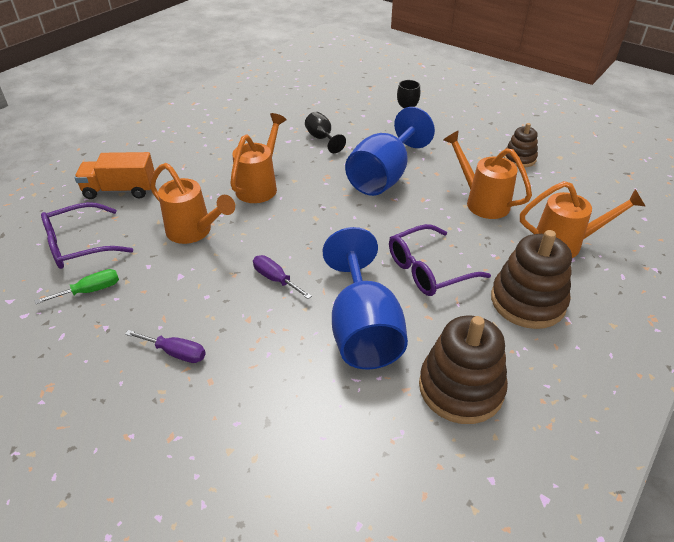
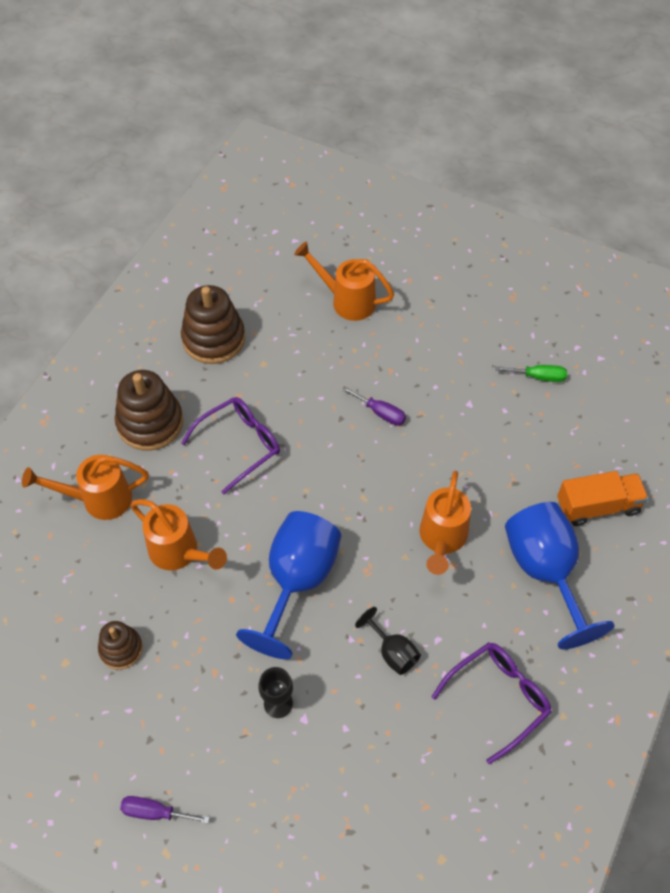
camera: 170 degrees right, 15 degrees up
(79, 245) = (585, 424): purple glasses -> purple glasses (498, 698)
(90, 291) = (538, 377): green screwdriver -> green screwdriver turned 135 degrees counterclockwise
(176, 353) = (435, 334): purple screwdriver -> purple screwdriver (155, 812)
(194, 232) = (483, 457): orange watering can -> orange watering can (347, 301)
(363, 329) = (293, 375): blue goblet -> blue goblet (545, 572)

